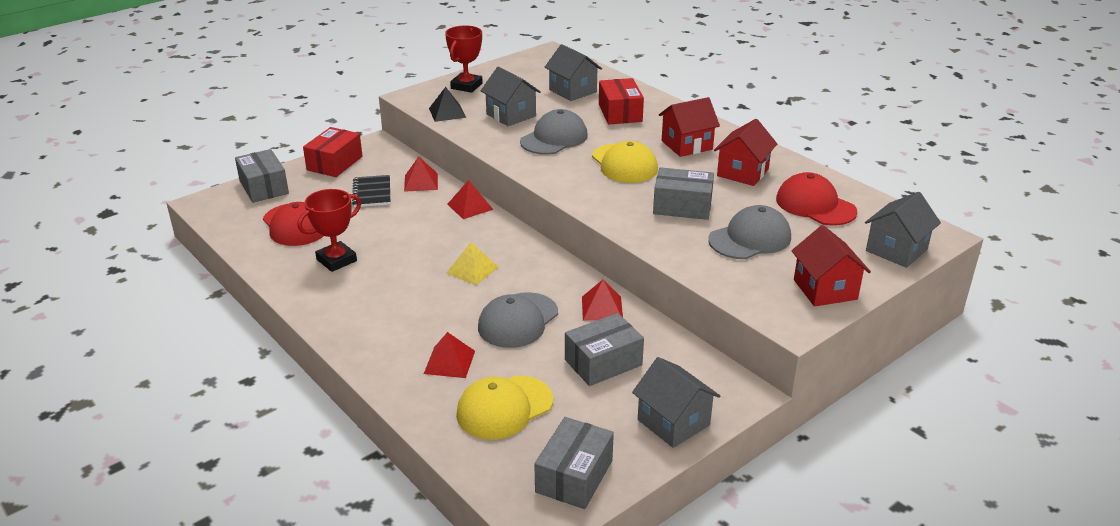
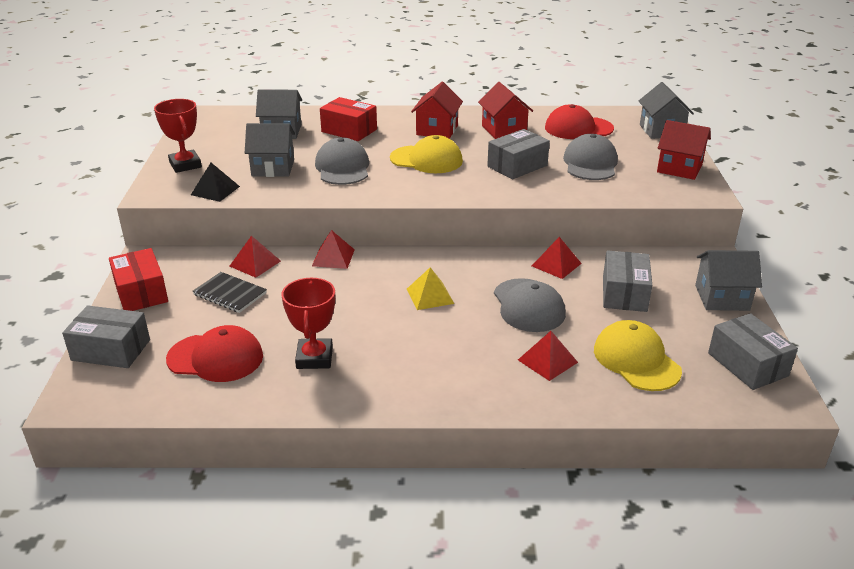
camera: 50 degrees left, 0 degrees up
(504, 408) = (636, 360): yellow cap -> yellow cap turned 150 degrees clockwise

